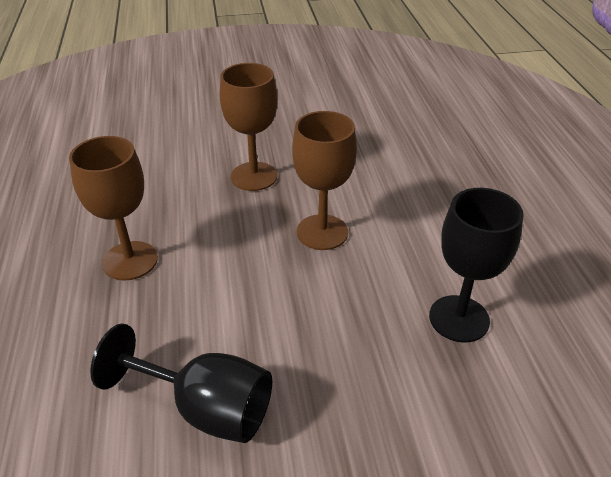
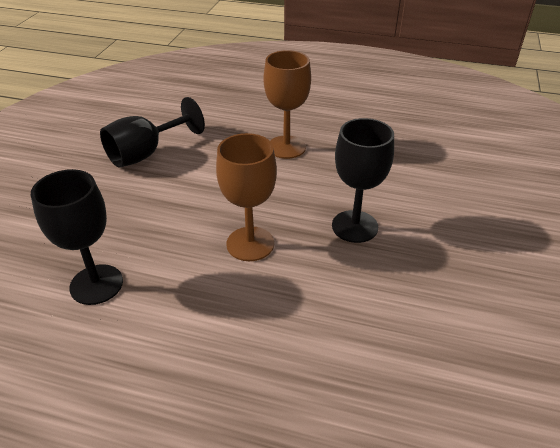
camera: 115 degrees right, 0 degrees up
(254, 176) = (354, 226): brown goblet -> black goblet

